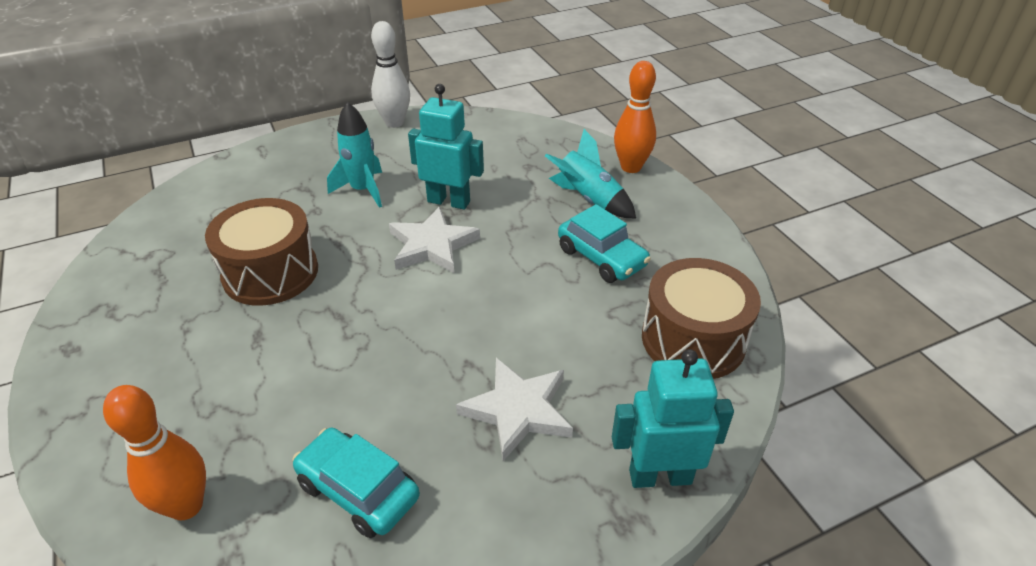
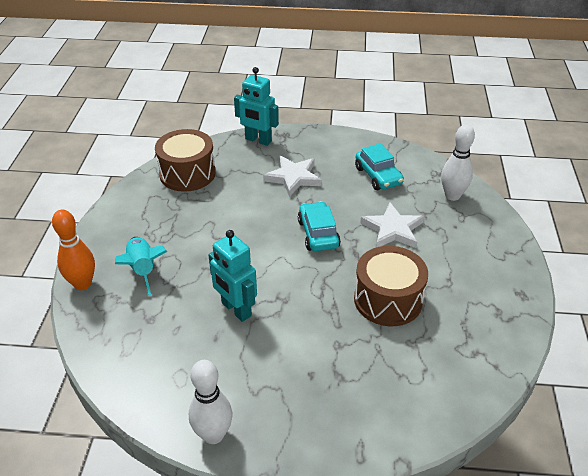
camera: 150 degrees left, 0 degrees up
(186, 506) = (452, 196): orange bowling pin -> white bowling pin
(363, 190) = (292, 350): turquoise rocket -> none
(432, 245) = (273, 277): white star -> white star (392, 229)
(601, 257) = (181, 228): turquoise car -> turquoise car (318, 234)

